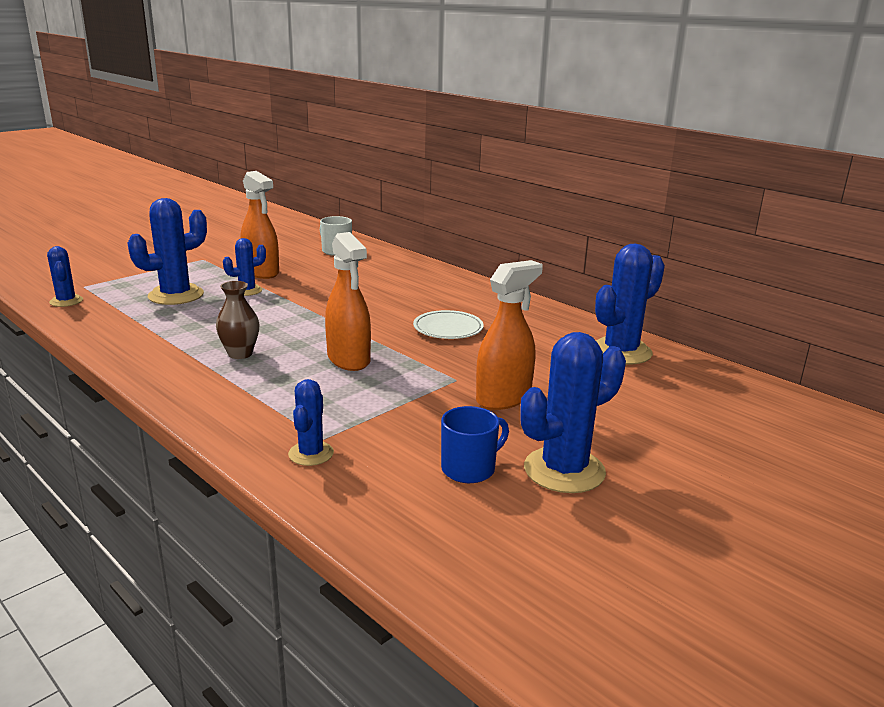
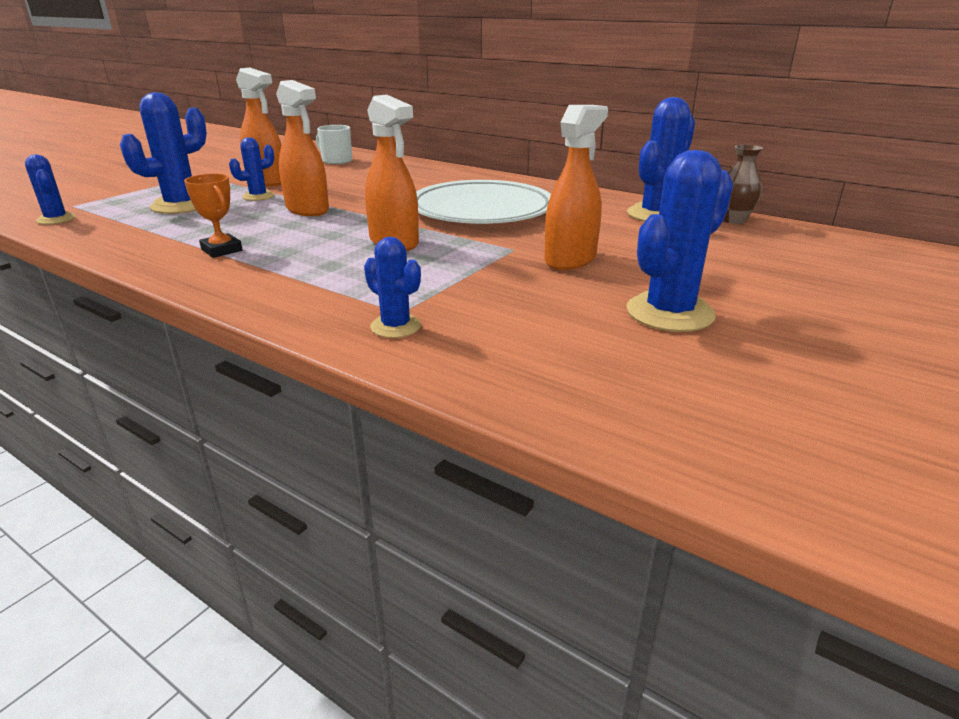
camera: 10 degrees left, 5 degrees up
(194, 352) = (222, 250): none -> orange trophy
(240, 354) = (274, 247): brown vase -> brown vase (733, 220)
(286, 311) = (307, 210): none -> orange spray bottle
(311, 453) = (395, 326): blue cactus -> blue cactus turned 45 degrees counterclockwise
(448, 329) = (481, 210): white plate -> white plate, size x2.02
(469, 469) = (574, 322): blue mug -> none

